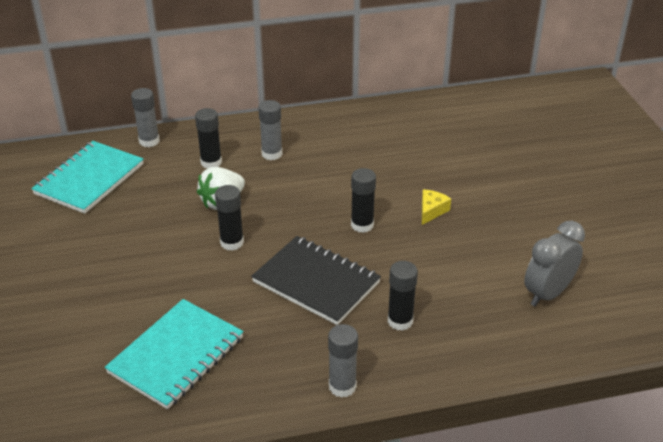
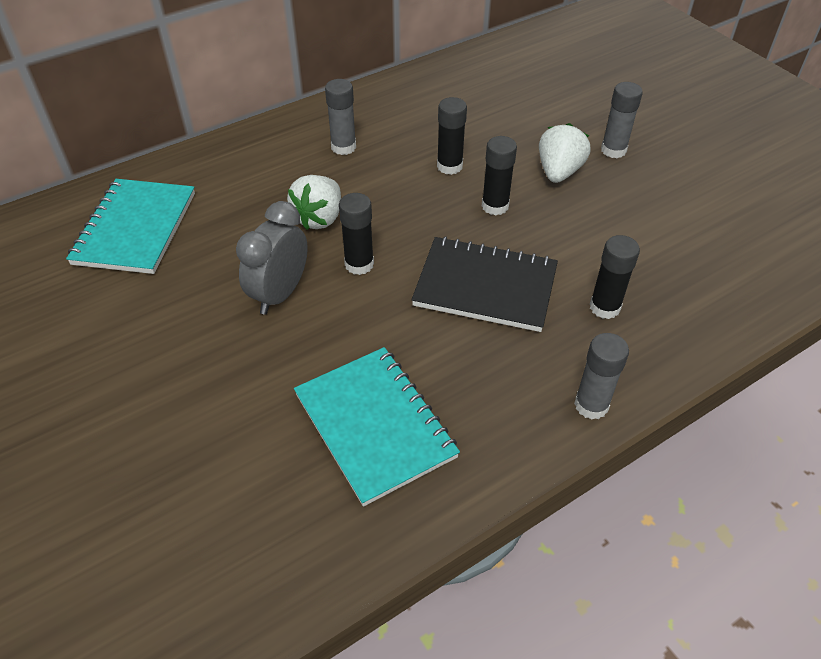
camera: 20 degrees left, 10 degrees up
(149, 141) = (186, 164): grey glue stick -> grey glue stick (613, 150)
(176, 355) = (374, 425): turquoise notebook -> turquoise notebook turned 45 degrees counterclockwise
(211, 162) = (277, 173): black glue stick -> black glue stick (449, 166)
(431, 211) = (559, 172): yellow cheese -> white strawberry
(547, 294) = (733, 234): grey clock -> grey clock (280, 294)

